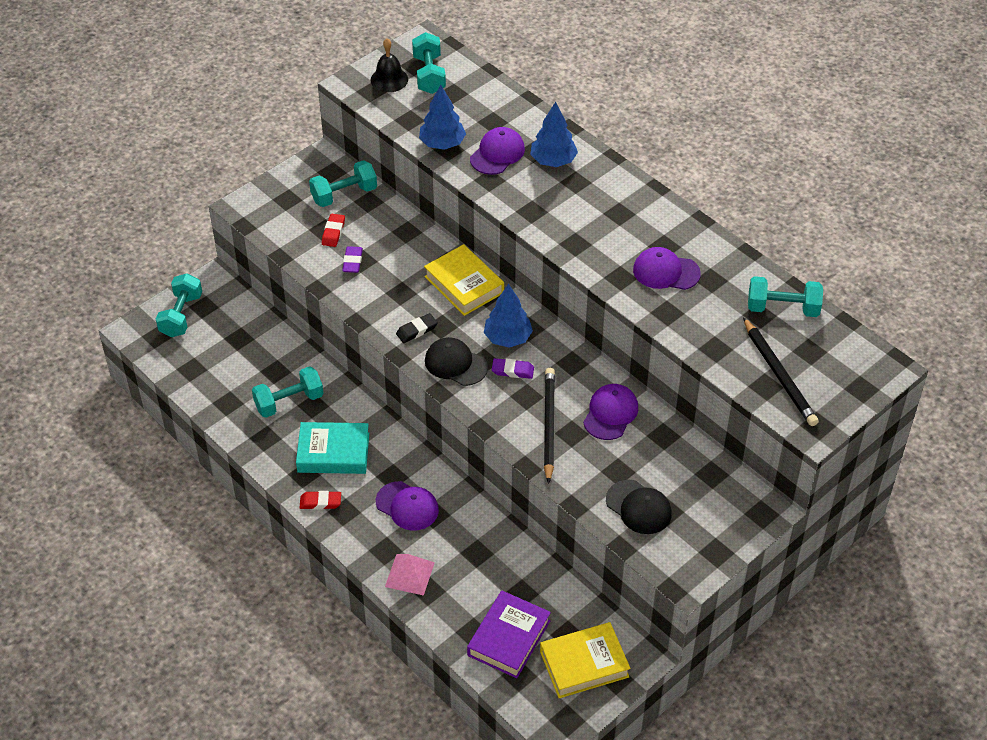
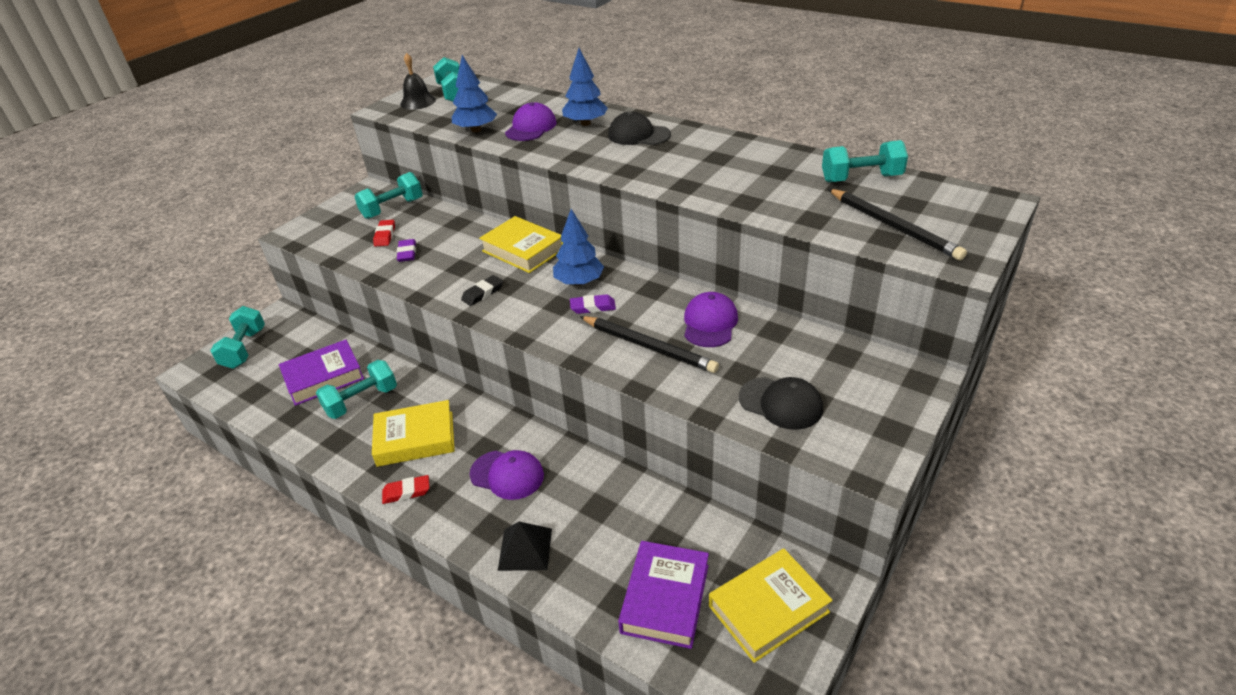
camera: 10 degrees left, 10 degrees down
(255, 367) = (323, 377): none -> purple book
(333, 452) = (415, 438): turquoise book -> yellow book
(409, 574) = (525, 549): pink pyramid -> black pyramid
(455, 364) = (530, 313): black cap -> black cap (638, 135)
(549, 426) = (648, 346): black pencil -> black pencil turned 135 degrees clockwise
(666, 272) = (729, 174): purple cap -> none

